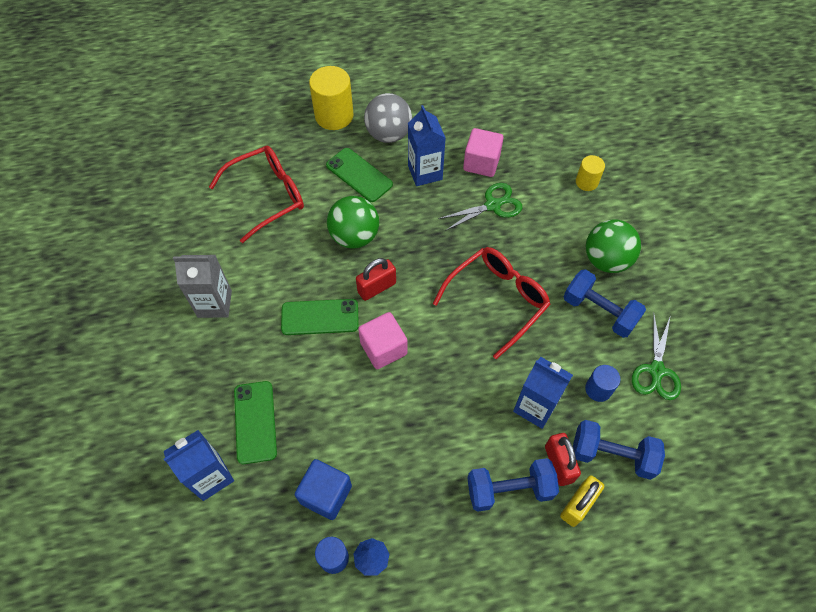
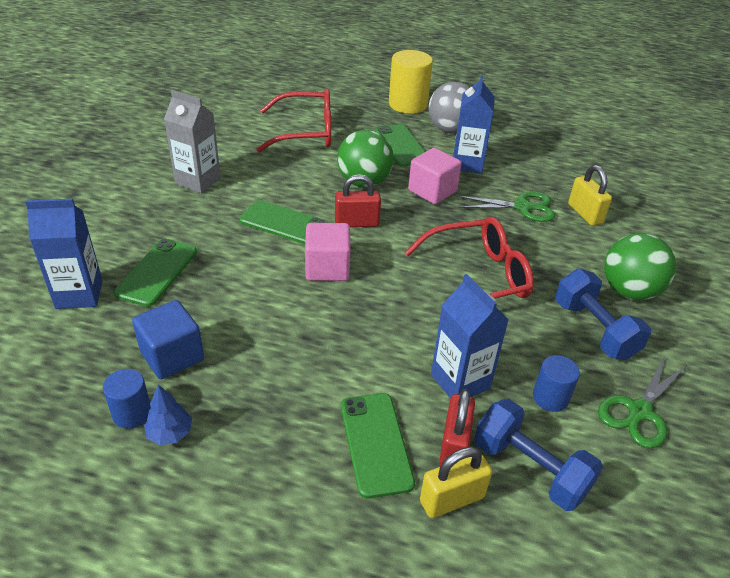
camera: 25 degrees right, 20 degrees down
(481, 163) = (531, 175): pink cube -> pink cube (432, 191)
(509, 489) = (375, 443): blue dumbbell -> green phone
(541, 190) = (585, 214): none -> yellow padlock
(586, 182) = (641, 224): yellow cylinder -> none

